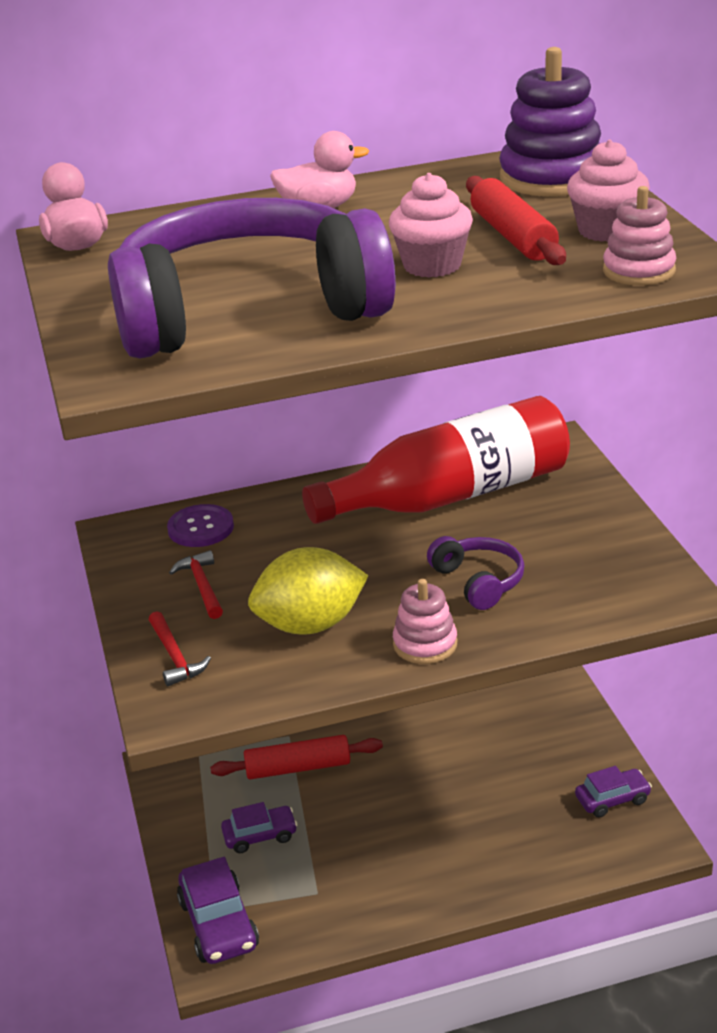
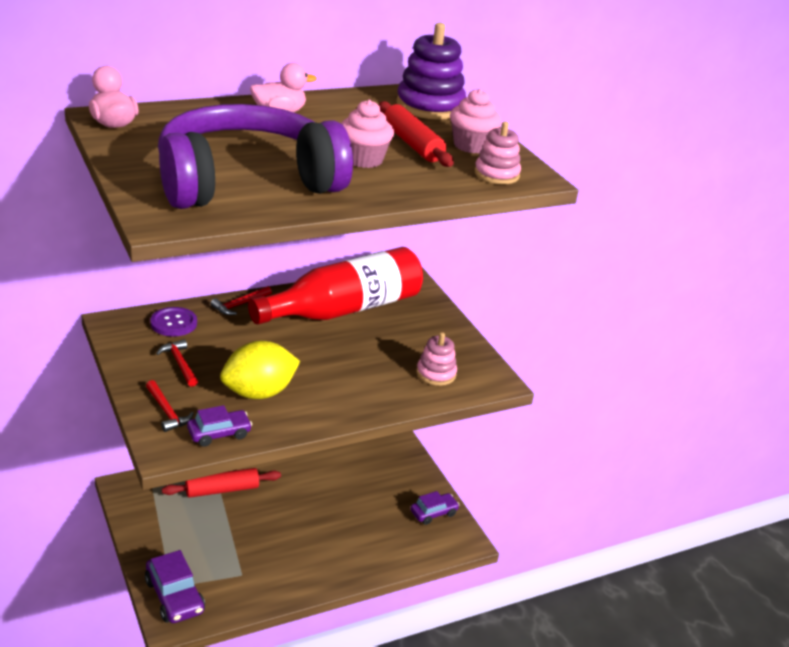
camera: 15 degrees left, 0 degrees up
(260, 835) = (199, 536): purple car -> purple car (219, 433)
(298, 496) = (239, 305): none -> red hammer
(425, 644) = (337, 408): pink stacking toy -> pink stacking toy (436, 374)
(478, 581) = (368, 368): purple headphones -> none

